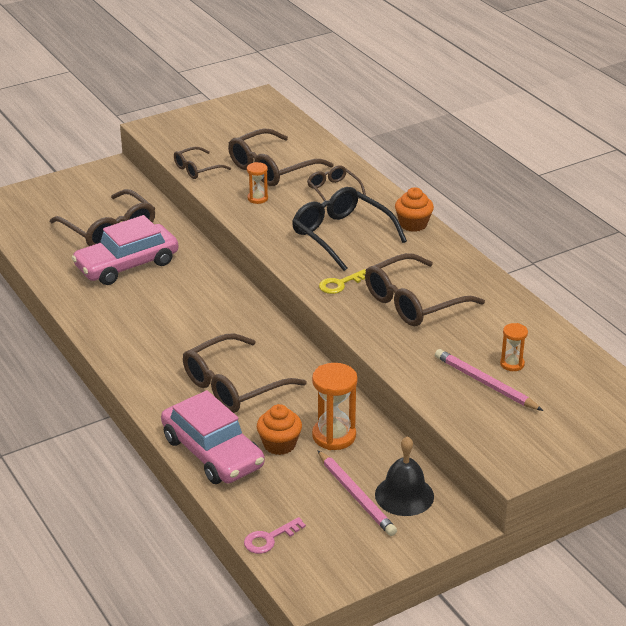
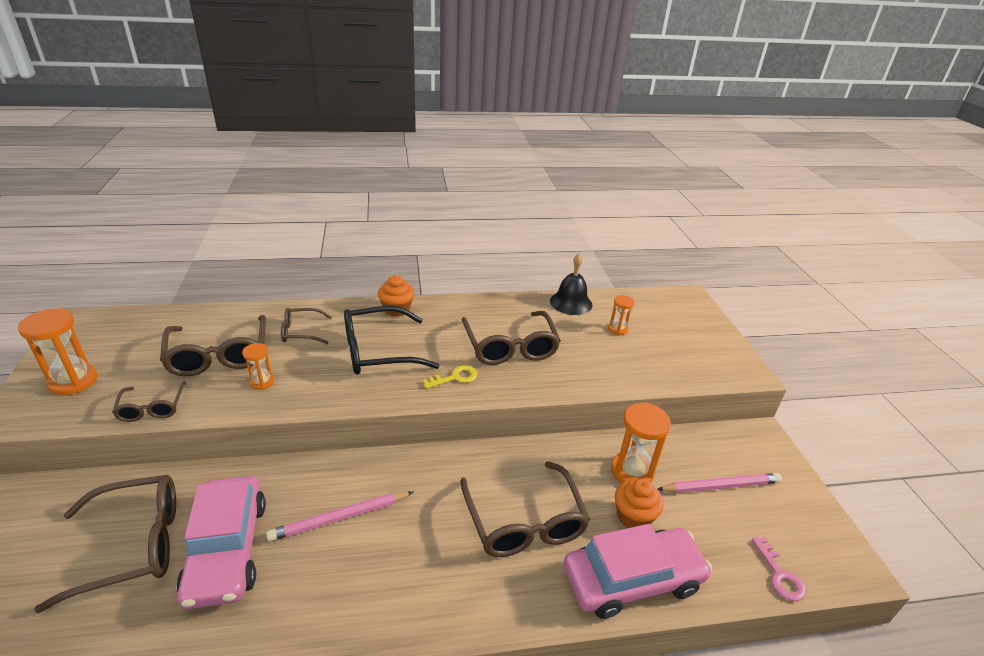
camera: 70 degrees left, 0 degrees up
(198, 129) = (73, 381): none -> orange hourglass
(340, 284) = (455, 377): yellow key -> yellow key turned 105 degrees counterclockwise
(404, 495) = (723, 454): black bell -> black bell (571, 302)
(485, 383) = (638, 349): pink pencil -> pink pencil (340, 518)

